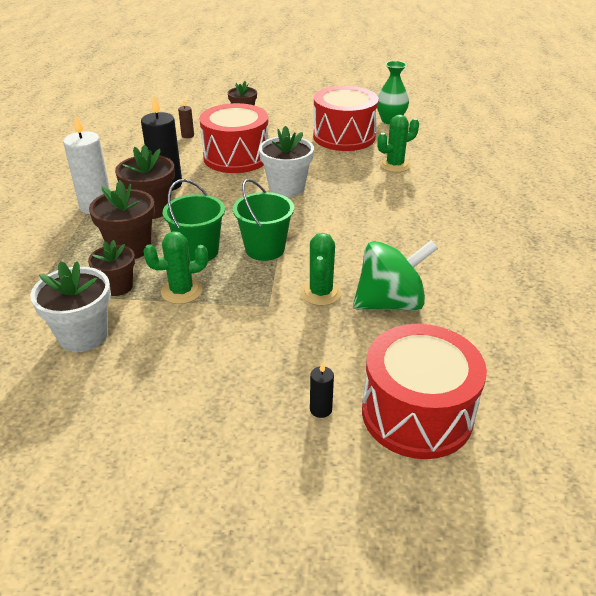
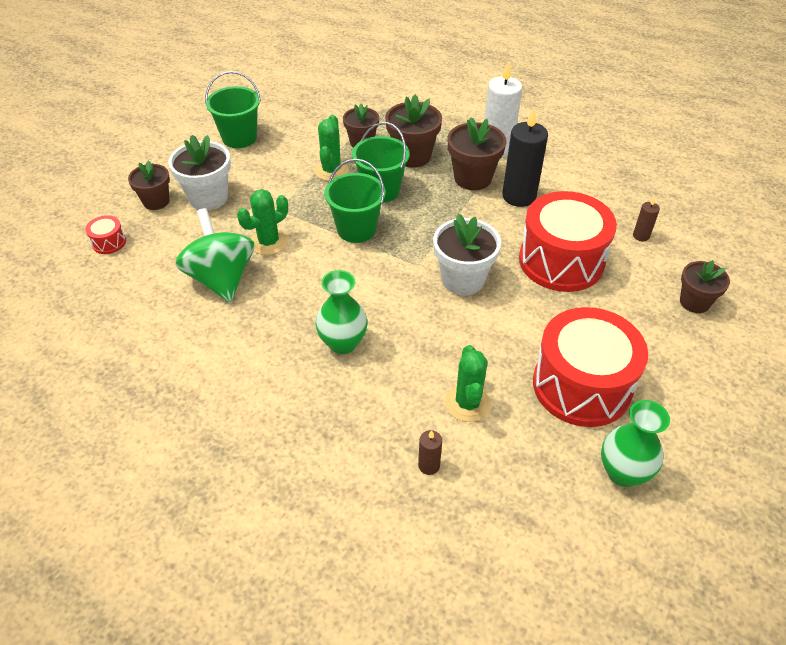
camera: 115 degrees right, 10 degrees up
(83, 335) = (316, 121): white flower pot -> white flower pot (208, 198)
(147, 392) = (239, 138): none -> green bucket
(321, 293) = (268, 242): green cactus -> green cactus turned 75 degrees counterclockwise
(321, 409) = (156, 201): black candle -> brown flower pot
(390, 303) = (221, 278): green spinning top -> green spinning top turned 150 degrees clockwise
(395, 219) = (343, 343): none -> green vase
(417, 413) = (109, 242): red drum -> red drum, size x0.40
(450, 167) = (429, 465): none -> brown candle

